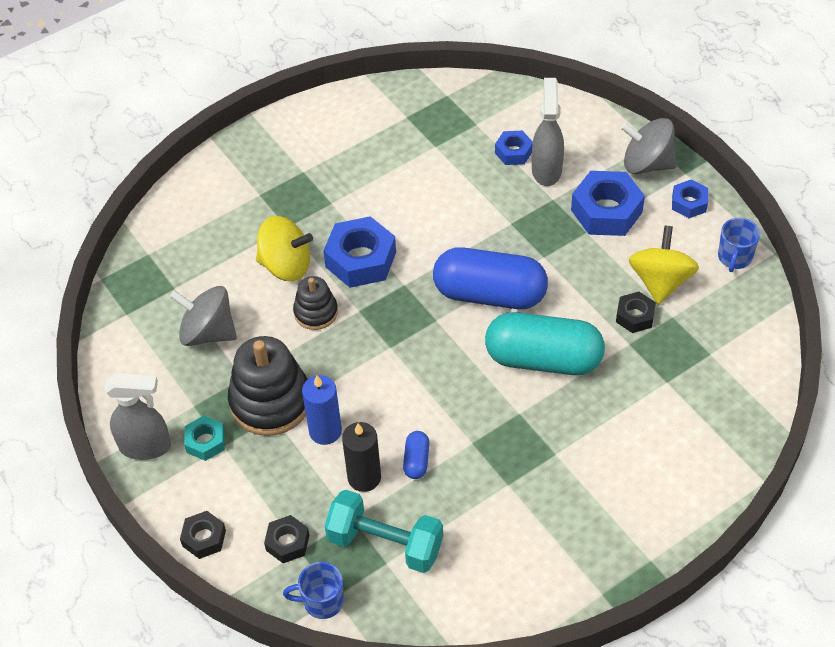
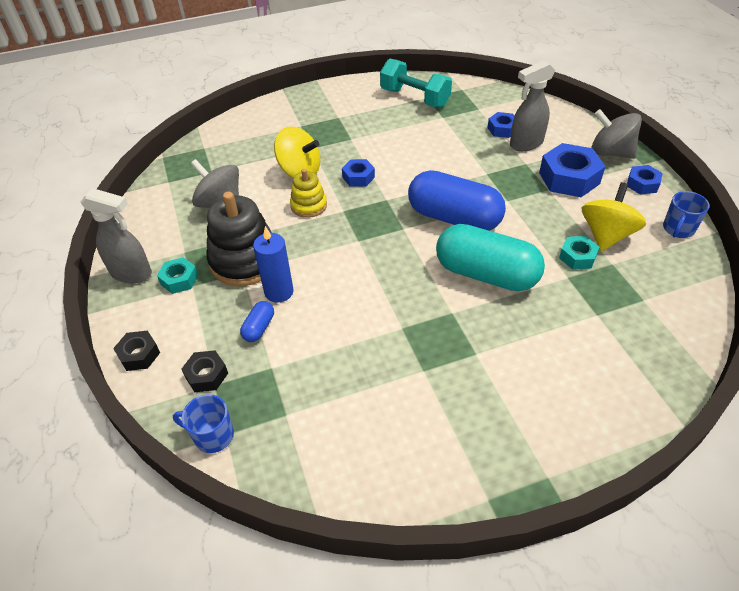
camera: 15 degrees right, 5 degrees down
(316, 312) = (309, 205): black stacking toy -> yellow stacking toy
(361, 259) = (358, 177): blue nut -> blue nut, size x0.55
(364, 477) = (296, 336): black candle -> none
(385, 543) = (292, 396): turquoise dumbbell -> turquoise dumbbell (415, 98)
(416, 461) = (347, 332): blue capsule -> blue capsule (259, 328)
(546, 170) = (525, 144): grey spray bottle -> grey spray bottle turned 135 degrees counterclockwise
(635, 316) = (577, 257): black nut -> turquoise nut

